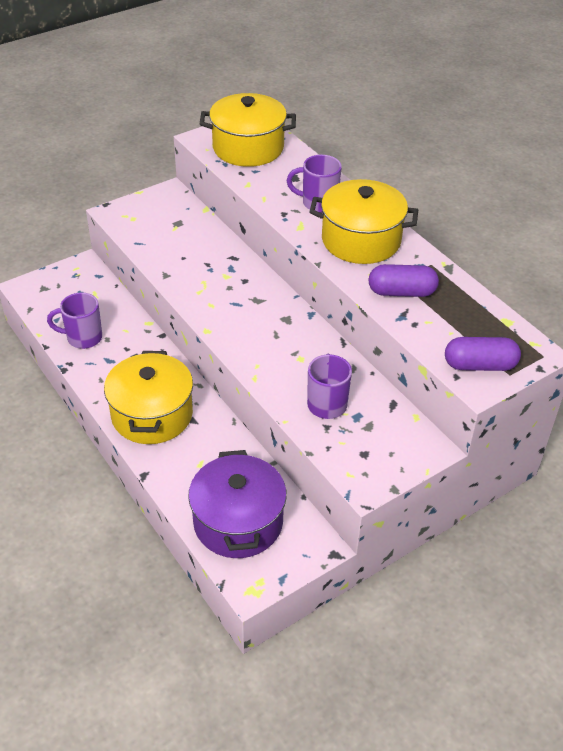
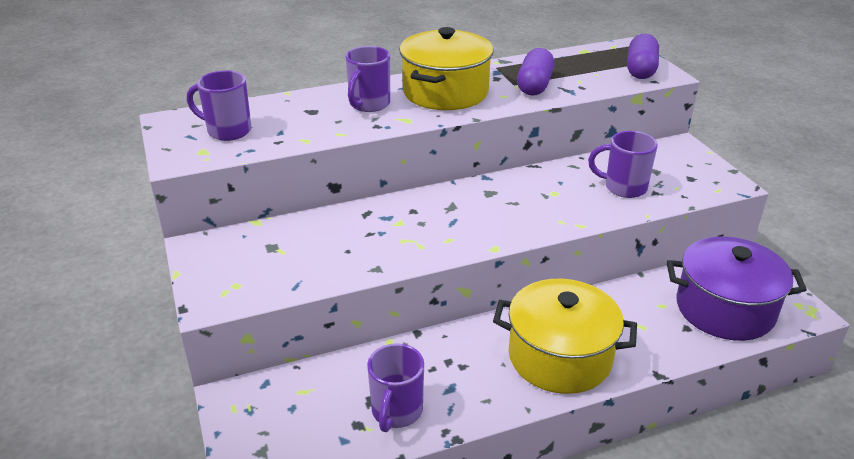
camera: 75 degrees left, 10 degrees down
(248, 148) = (227, 131): yellow pot -> purple mug

